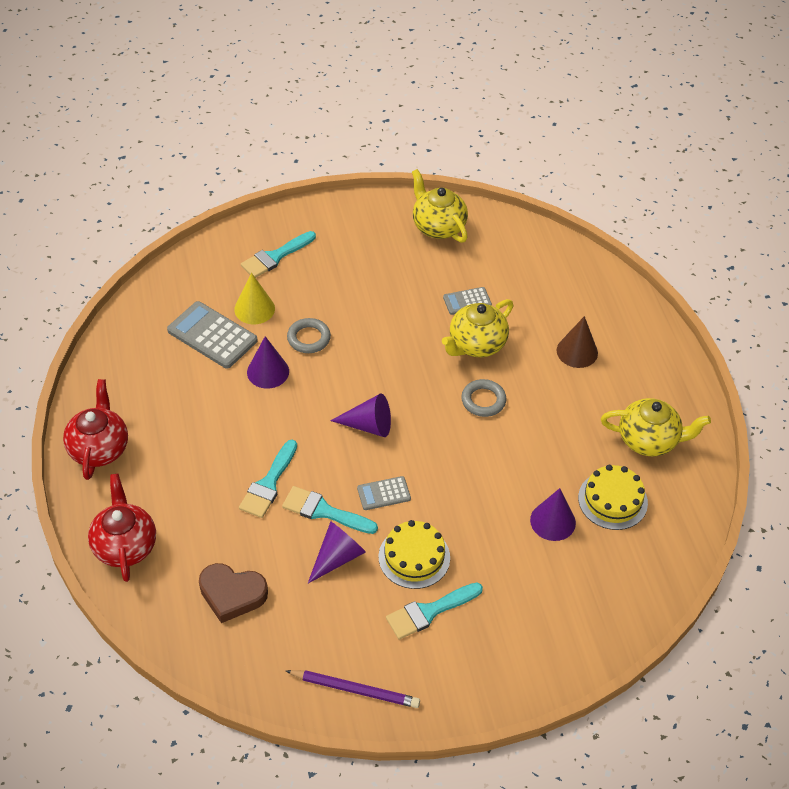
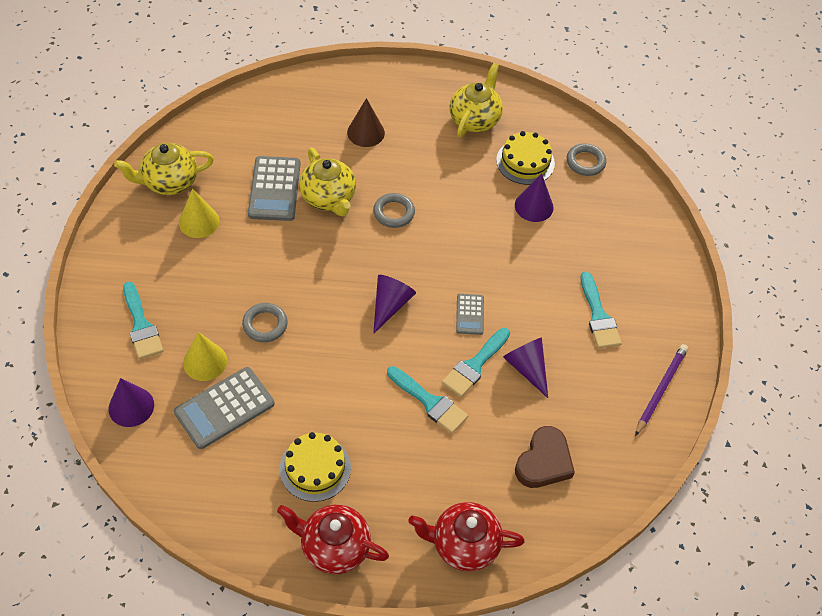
camera: 75 degrees left, 5 degrees up
(268, 371) = (293, 370): purple cone -> purple cone (131, 406)
(403, 260) = (199, 221): none -> yellow cone
(414, 557) = (542, 311): yellow cake -> yellow cake (315, 468)
(467, 301) = (274, 189): grey calculator -> grey calculator, size x1.81
(644, 559) = (585, 162): none -> grey ring

